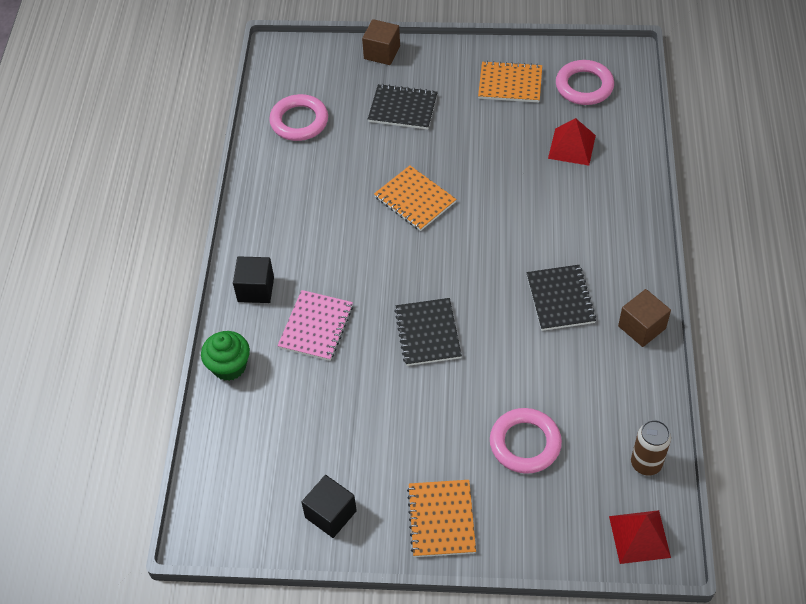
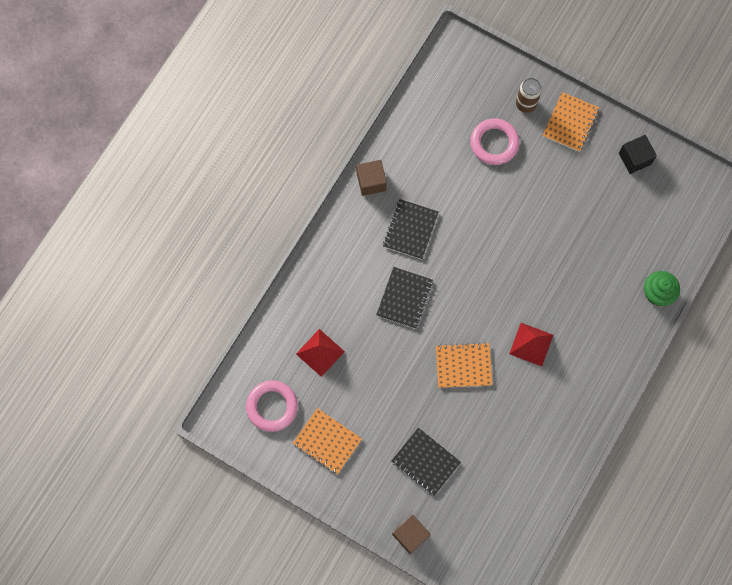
camera: 155 degrees left, 20 degrees up
(256, 289) = (614, 347): black cube -> none
(299, 121) = (514, 493): pink ring -> none
(316, 326) = (585, 294): pink notebook -> none
(415, 199) = (463, 366): orange notebook -> orange notebook turned 75 degrees counterclockwise
(428, 333) = (513, 250): black notebook -> black notebook (404, 298)
(639, 536) = (462, 57): red pyramid -> red pyramid (531, 344)
(646, 463) = (430, 95): brown can -> brown can (525, 104)

